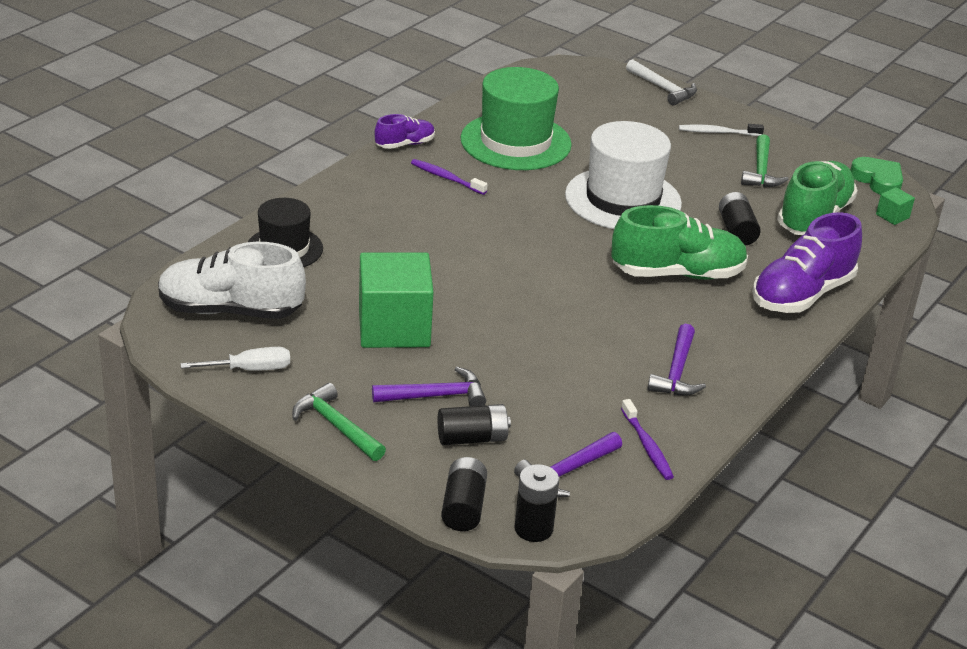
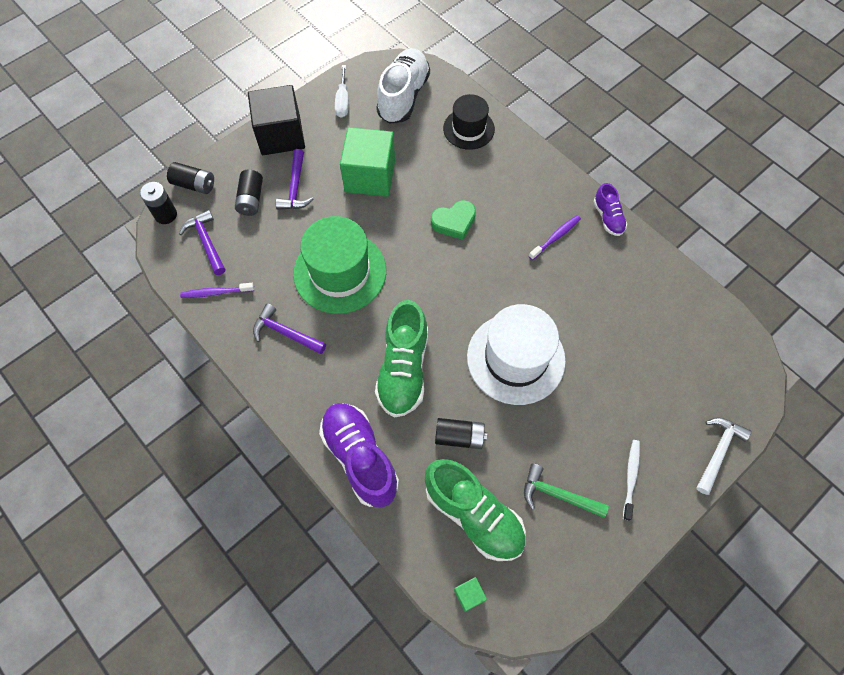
camera: 105 degrees right, 30 degrees up
(336, 426) = (281, 135): green hammer -> black cube
(515, 142) = (612, 297): green hat -> green hat (340, 272)
(663, 89) = (718, 451): white hammer -> white hammer turned 150 degrees clockwise
(878, 180) = (535, 609): green heart -> green heart (454, 222)

